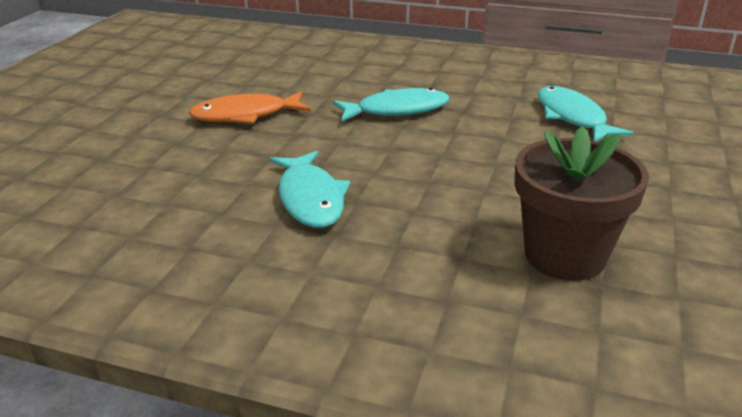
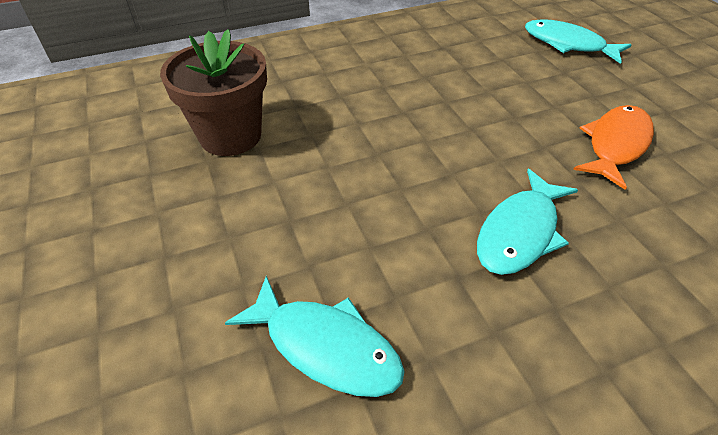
camera: 140 degrees right, 15 degrees up
(310, 199) = (432, 99): turquoise fish -> turquoise fish (568, 44)

